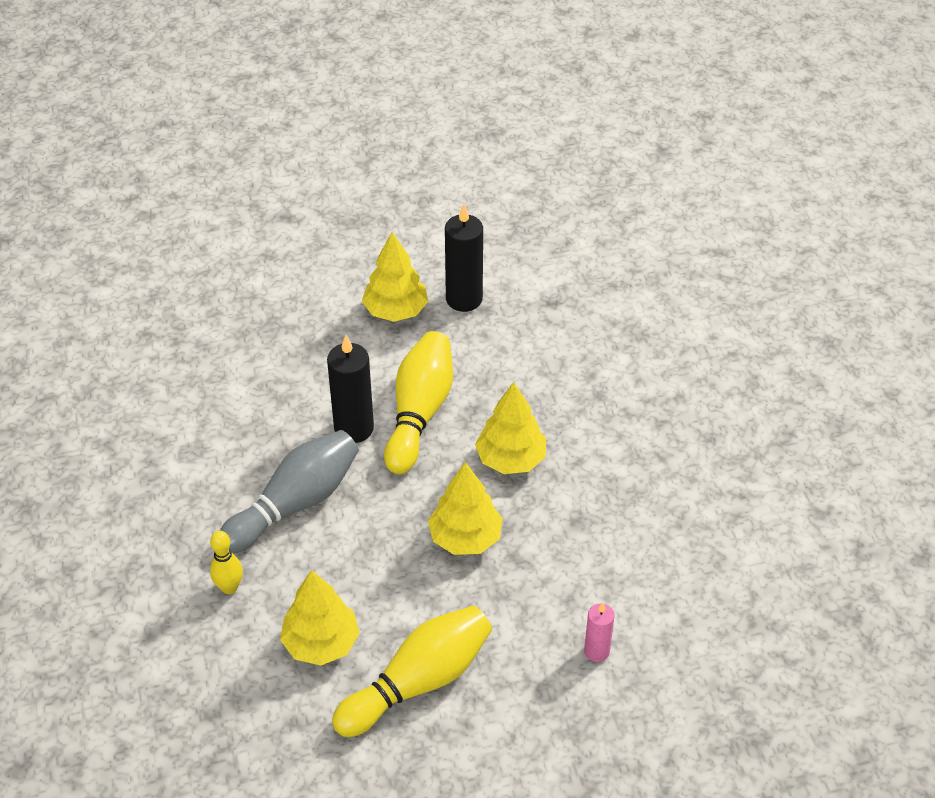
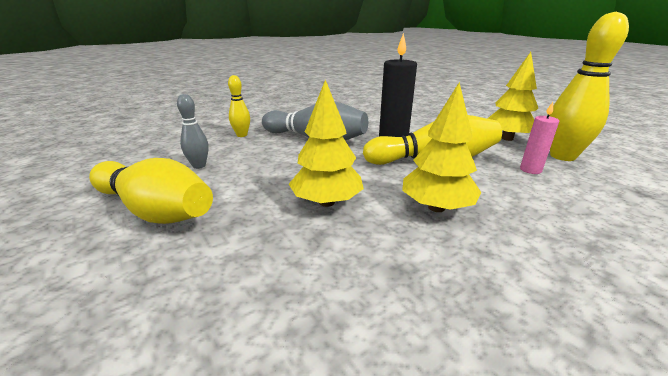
camera: 70 degrees right, 20 degrees down
(321, 643) = (199, 166): yellow tree -> grey bowling pin
(464, 299) = (562, 156): black candle -> yellow bowling pin
(596, 651) = (187, 343): pink candle -> pink candle (530, 170)

